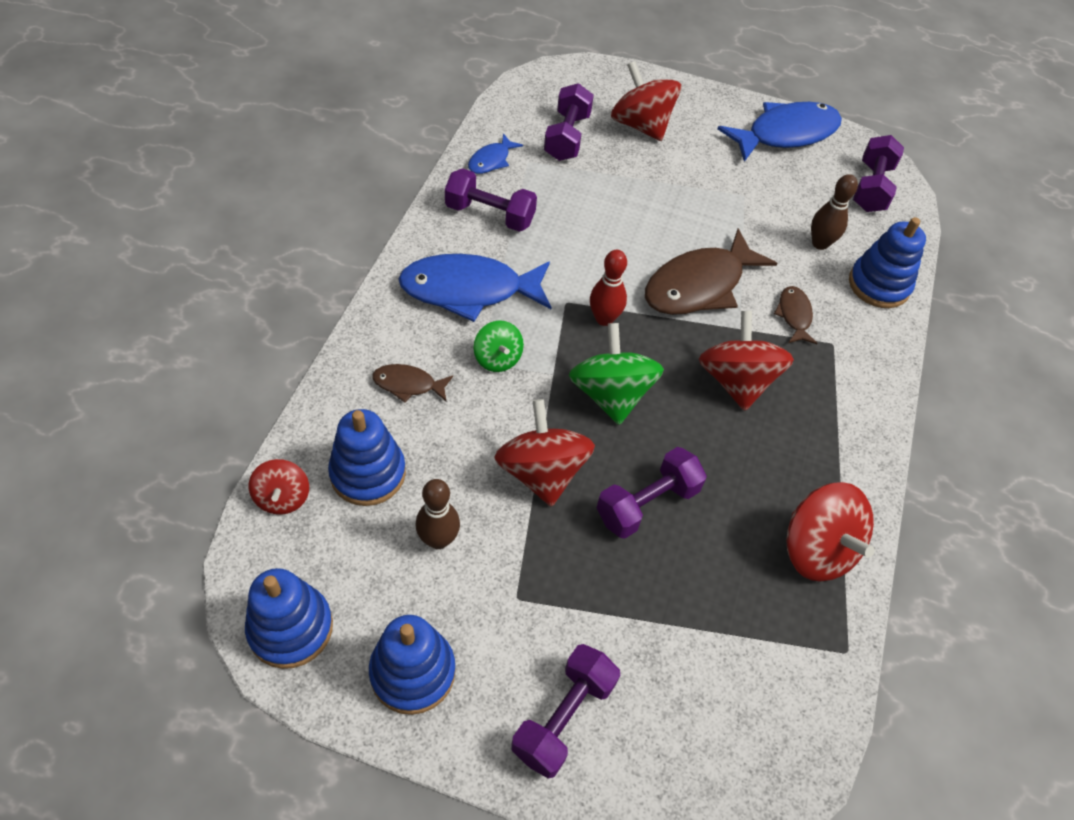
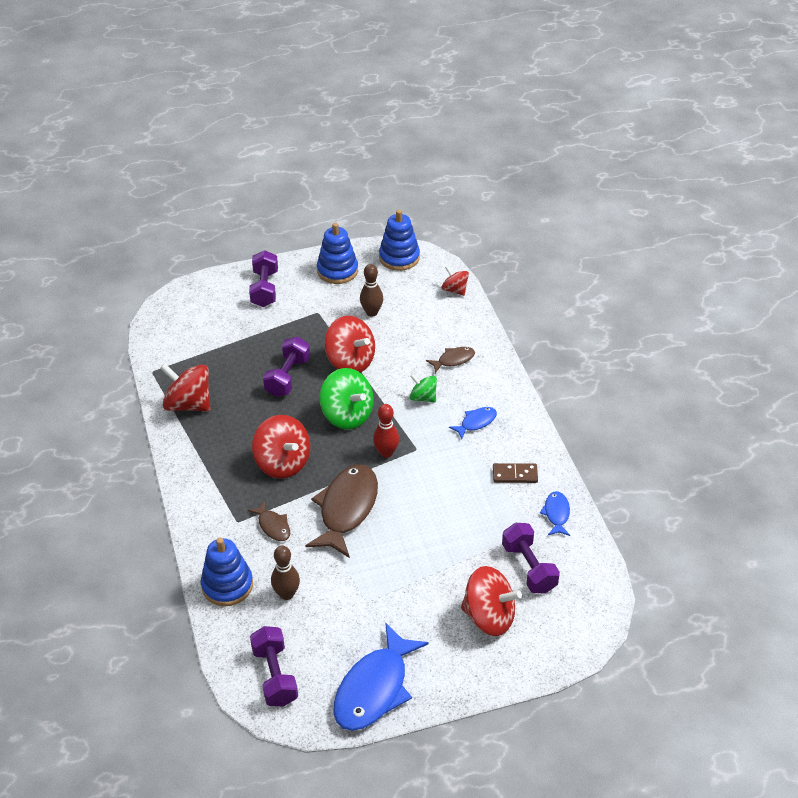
camera: 150 degrees right, 10 degrees down
(368, 473) = (429, 317): blue stacking toy -> none
(469, 290) = (476, 422): blue fish -> blue fish, size x0.48
(490, 215) = (515, 475): purple dumbbell -> brown domino

